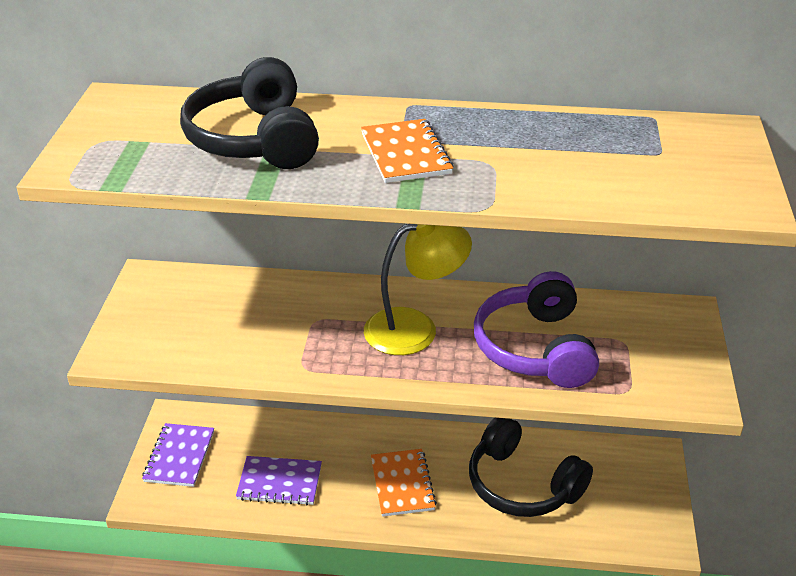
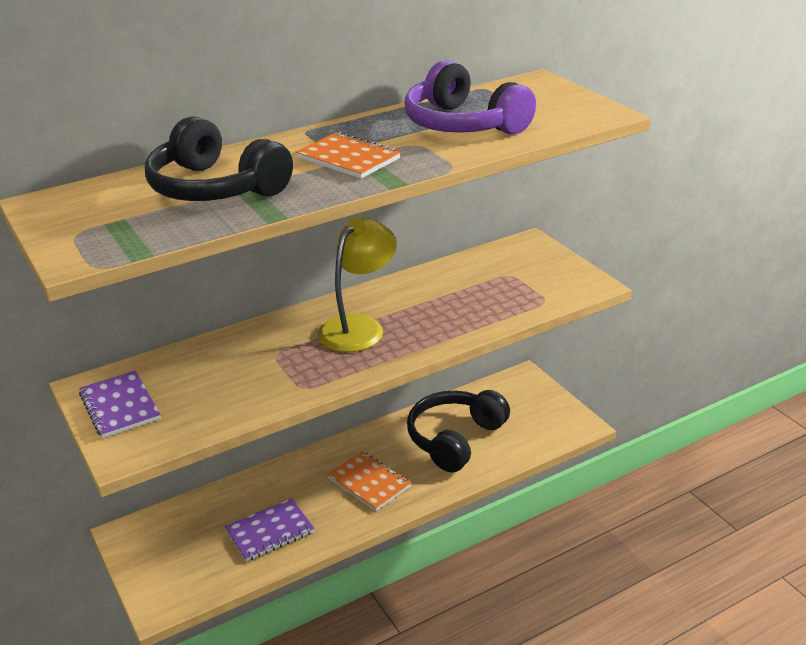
camera: 35 degrees left, 5 degrees down
(179, 456) = (161, 559): purple notebook -> purple notebook (120, 406)
(522, 484) = (455, 439): black headphones -> black headphones turned 120 degrees clockwise
(535, 348) = (458, 303): purple headphones -> purple headphones (463, 125)

